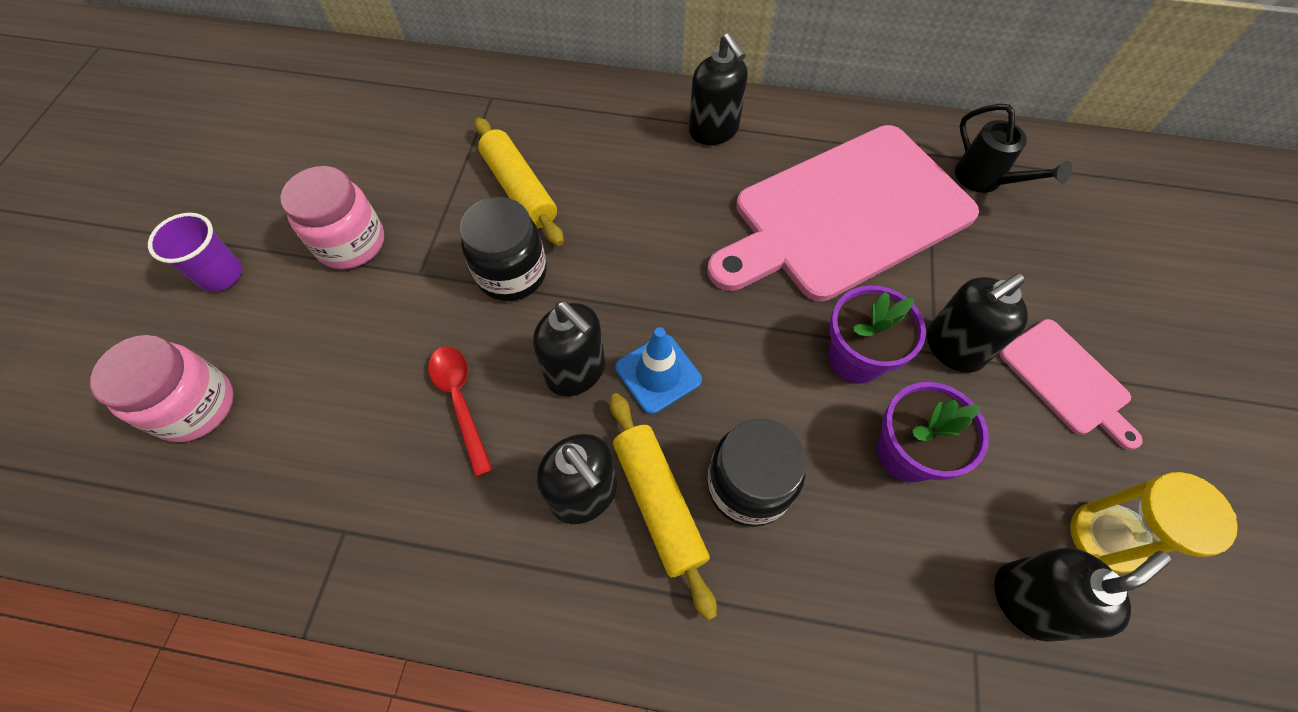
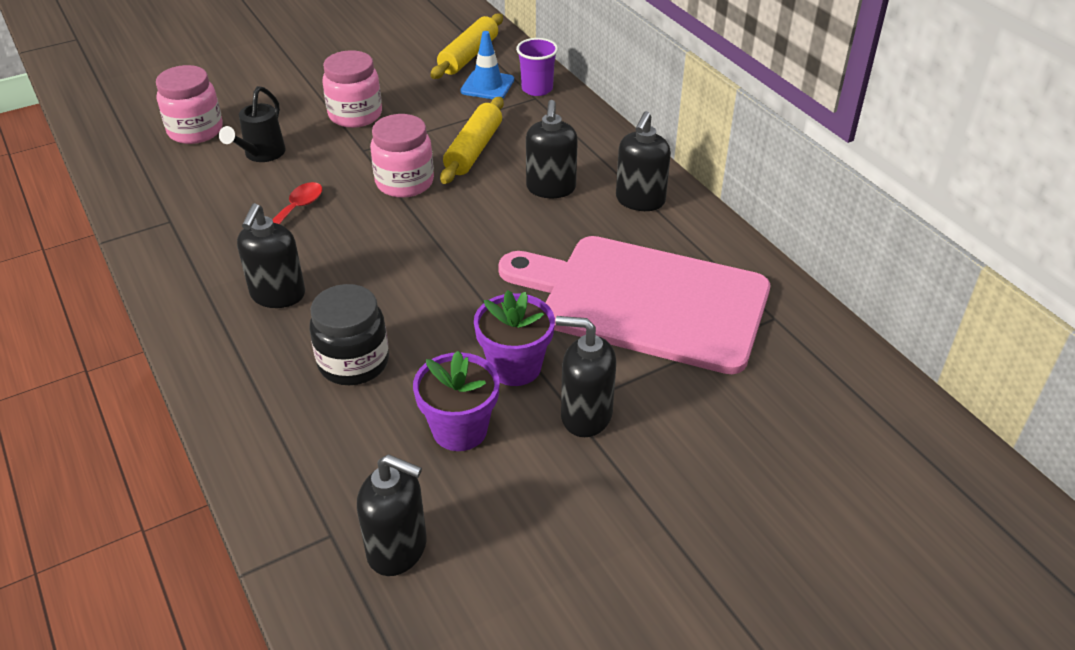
camera: 50 degrees right, 20 degrees down
(221, 275) = (283, 88): purple cup -> purple cup (537, 89)
(512, 273) = (404, 182): black jar -> pink jar
(576, 371) = (361, 246): black soap dispenser -> black soap dispenser (551, 188)
(658, 374) = (397, 281): blue traffic cone -> blue traffic cone (487, 86)
(659, 503) = (301, 329): yellow rolling pin -> yellow rolling pin (469, 56)
(985, 180) = (789, 362): black watering can -> black watering can (261, 155)
(1067, 380) = (631, 496): pink cutting board -> none
(1105, 537) = (499, 577): yellow hourglass -> none

